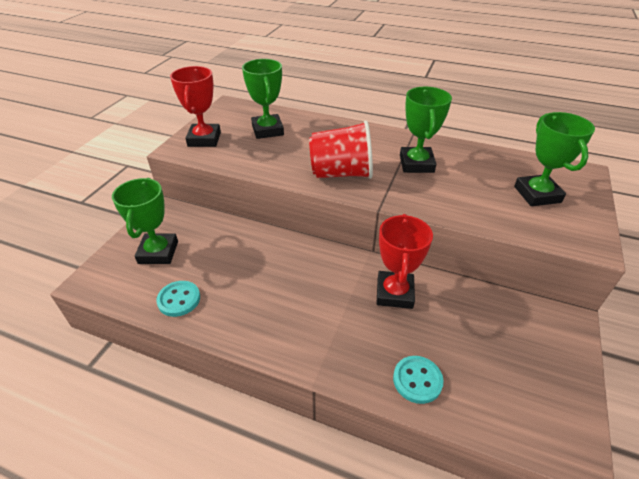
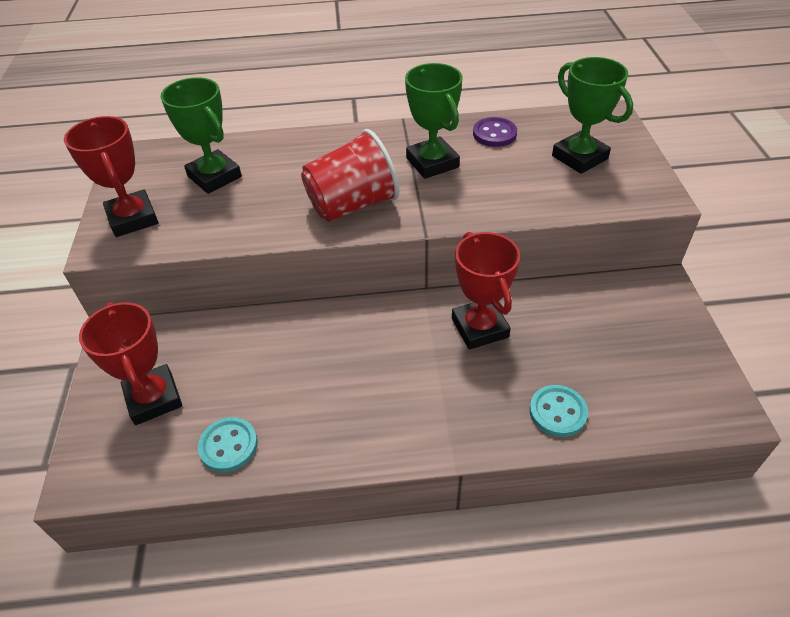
camera: 25 degrees left, 5 degrees up
(158, 252) = (154, 398): green trophy -> red trophy
(477, 159) = (494, 134): none -> purple button

